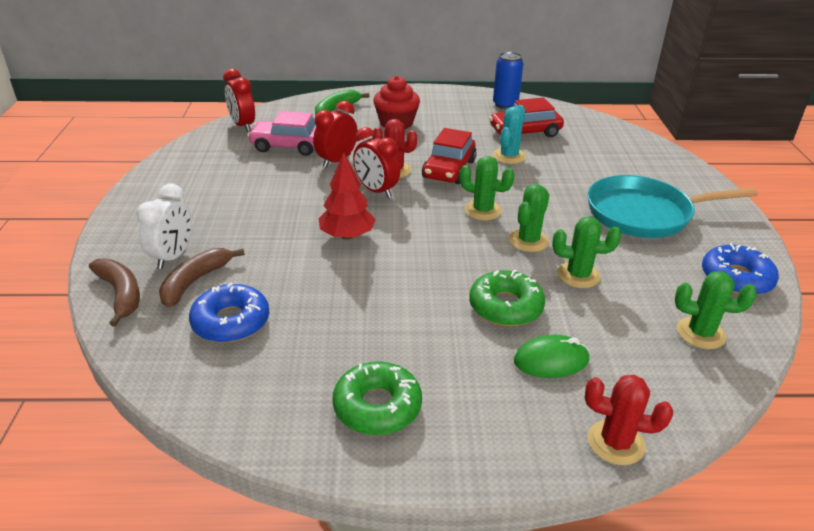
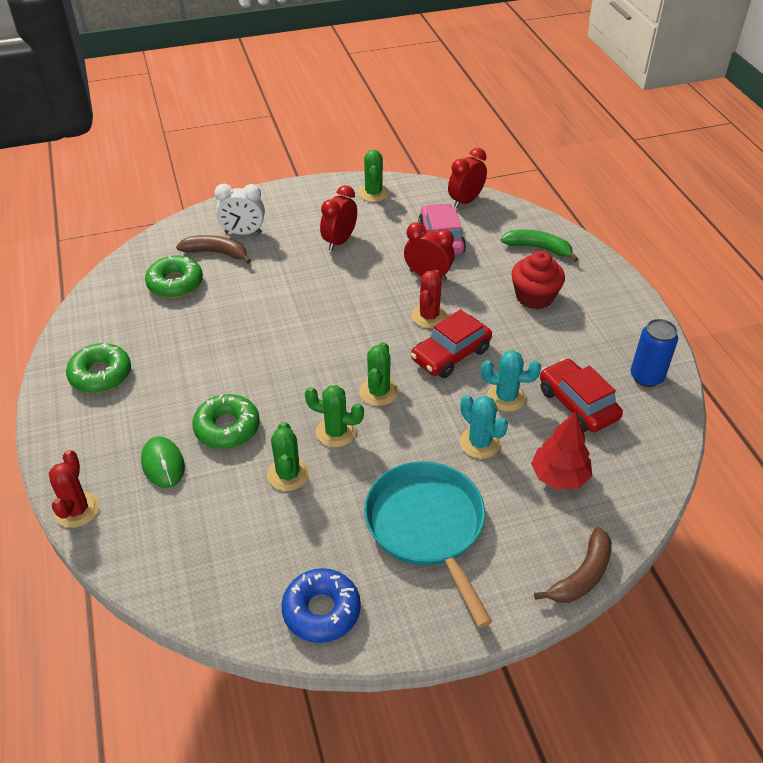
camera: 75 degrees right, 10 degrees up
(120, 294) = (193, 226): brown banana -> brown banana (581, 575)
(231, 322) = (175, 283): blue donut -> green donut
(347, 236) = (302, 312): red tree -> red tree (559, 476)
(376, 191) = (384, 313): red clock -> red clock (339, 241)
(449, 169) = (450, 354): red car -> red car turned 45 degrees counterclockwise
(556, 176) = (480, 443): none -> turquoise cactus
(700, 333) = (219, 572): green cactus -> green cactus (373, 193)

